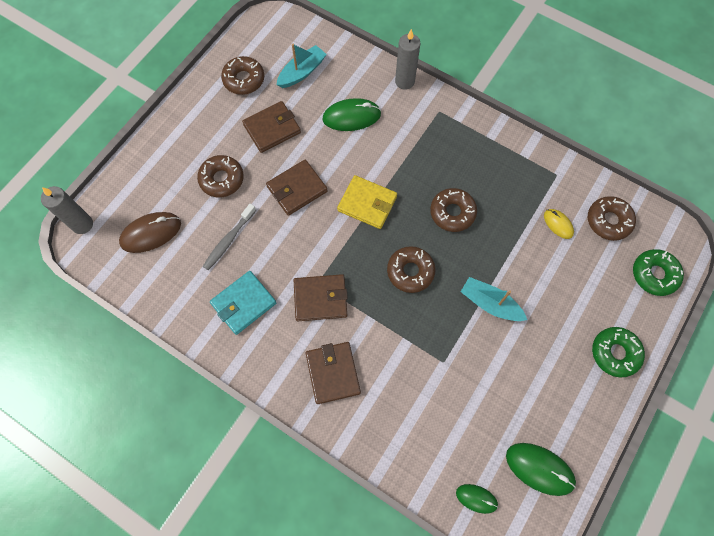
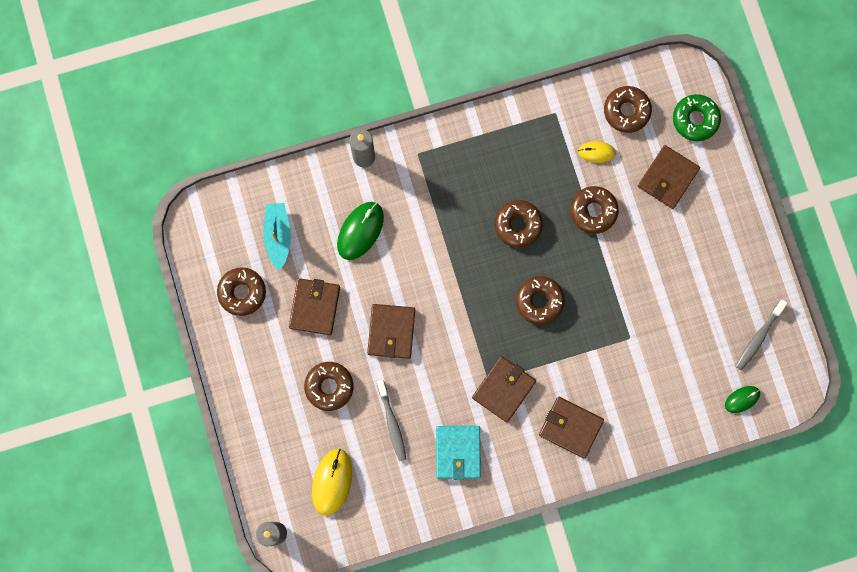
camera: 50 degrees left, 10 degrees up
(151, 233) = (332, 482): brown mouse -> yellow mouse
(367, 204) = (453, 286): yellow wallet -> none
(490, 303) = (615, 263): turquoise boat -> none
(513, 256) = (593, 211): none -> brown donut
(539, 468) = (758, 337): green mouse -> grey toothbrush
(591, 290) = (667, 178): none -> brown wallet
(615, 353) = (726, 207): green donut -> none

